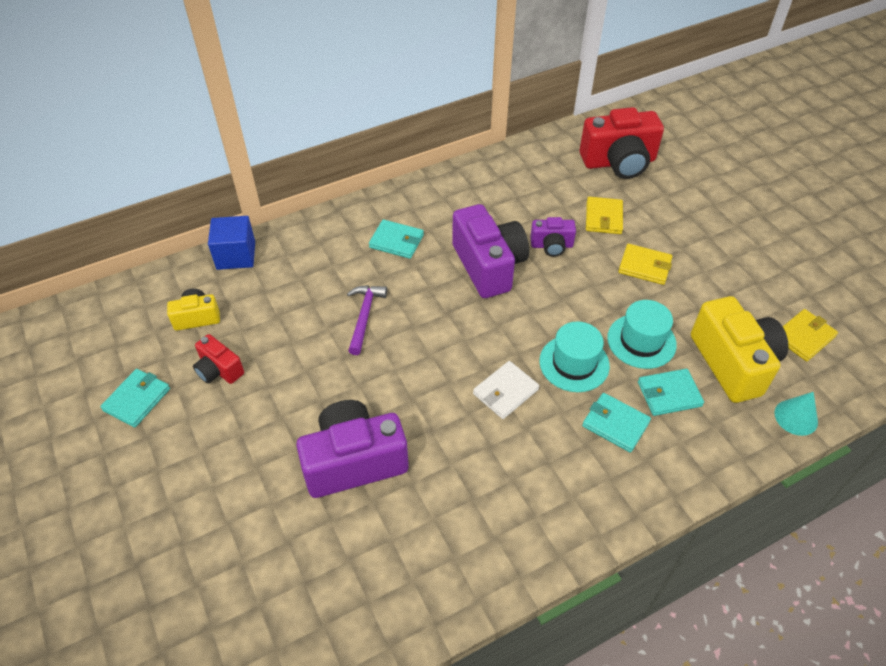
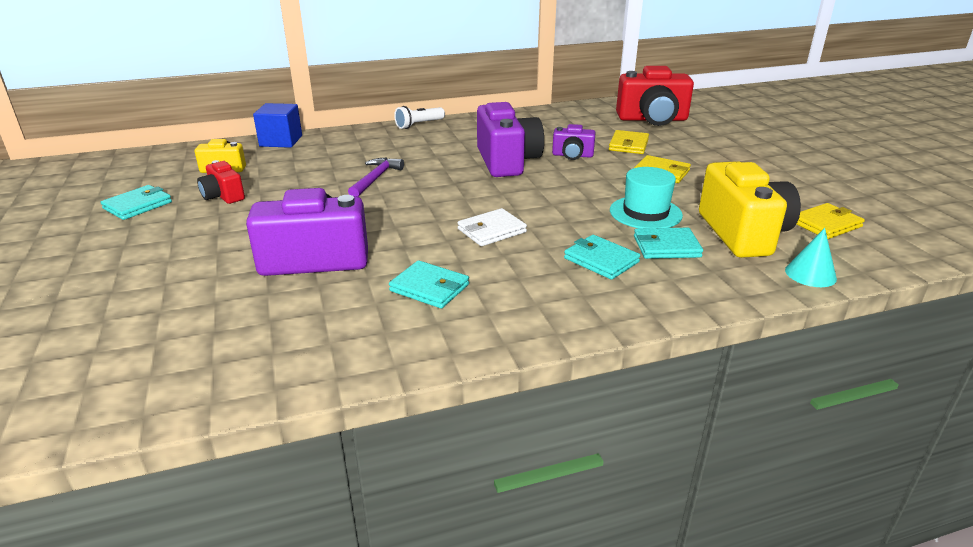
camera: 10 degrees right, 20 degrees down
(375, 203) = (419, 125): none -> white flashlight
(396, 241) = (427, 144): turquoise wallet -> turquoise wallet (429, 288)
(574, 363) = (570, 220): turquoise hat -> none

